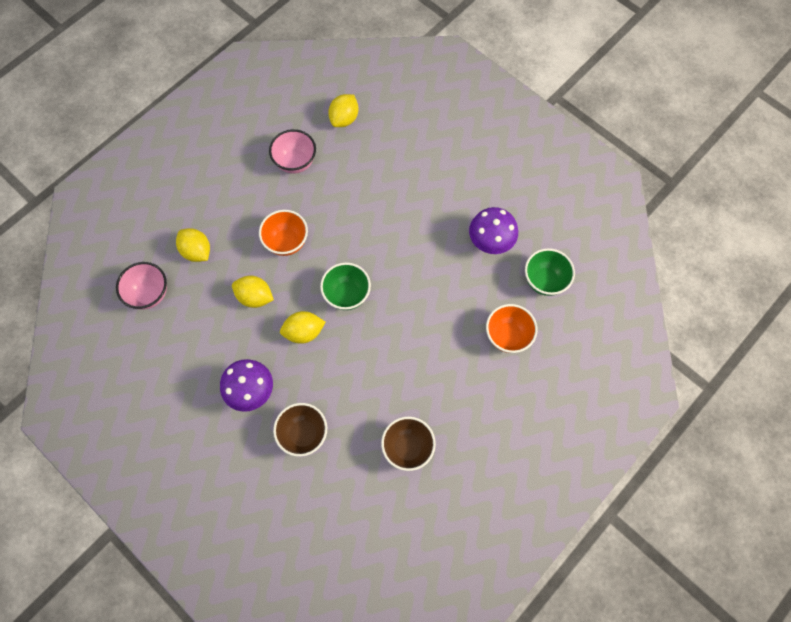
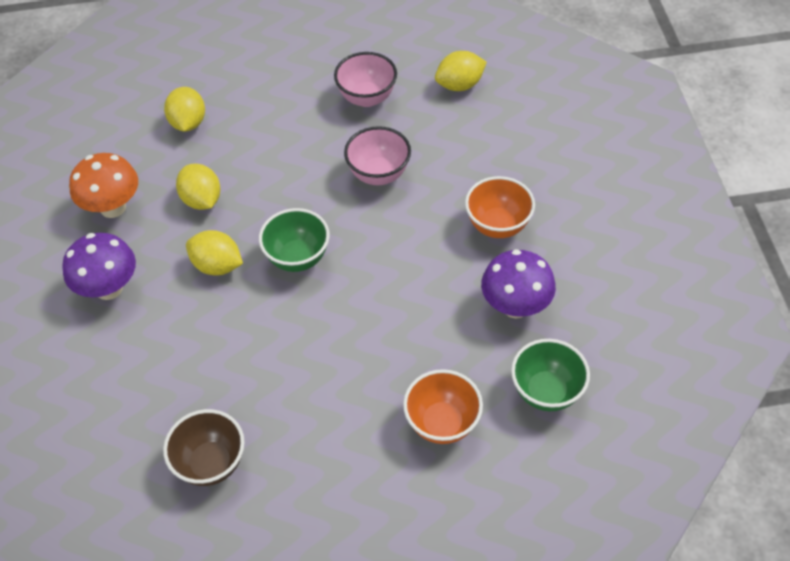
camera: 40 degrees right, 15 degrees down
(149, 294) = (106, 134): pink bowl -> pink bowl (379, 174)
(203, 339) = (113, 207): none -> orange mushroom
(286, 242) = (284, 168): orange bowl -> orange bowl (498, 226)
(303, 434) = (117, 367): brown bowl -> none

